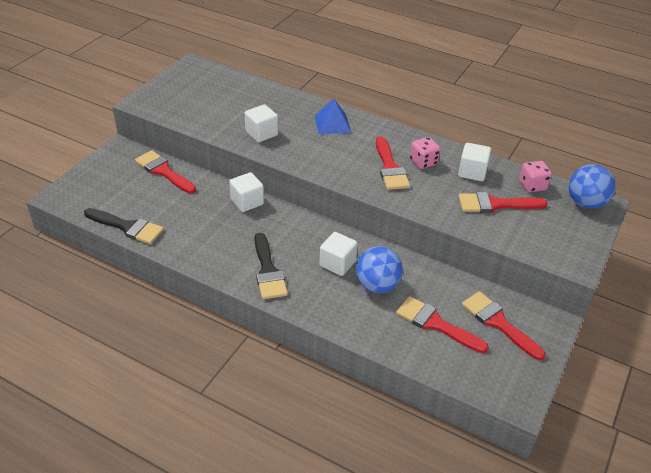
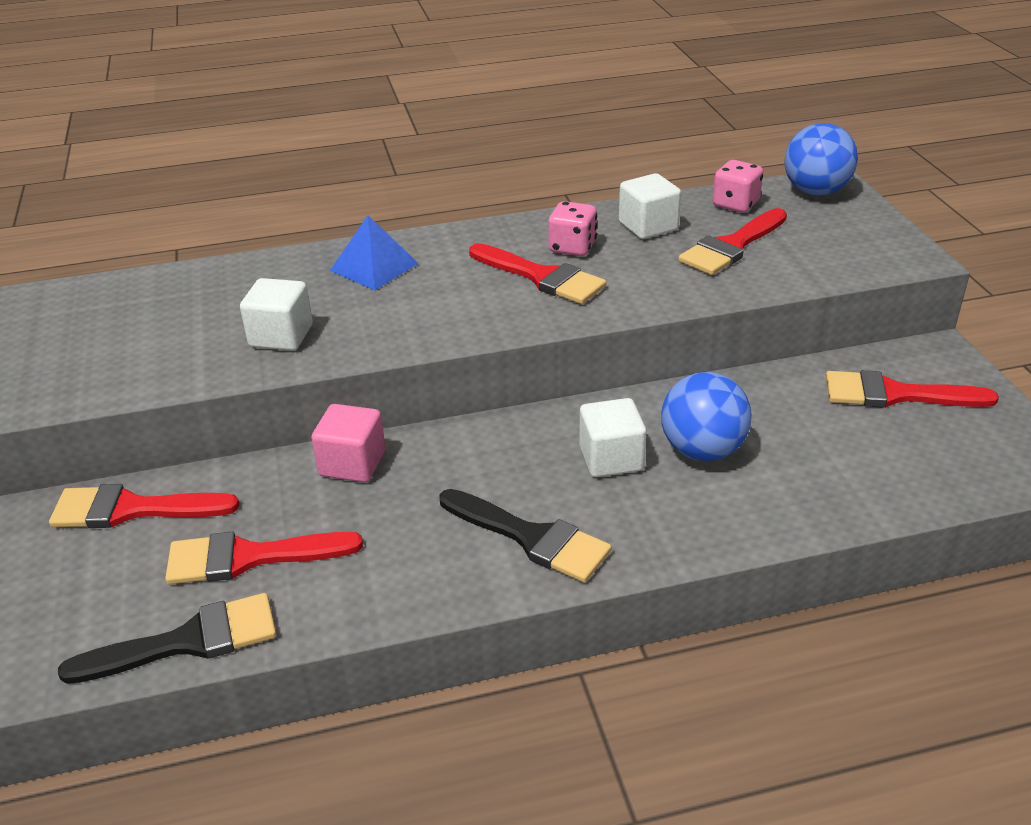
camera: 40 degrees left, 5 degrees down
(247, 202) = (352, 463): white cube -> pink cube
(435, 324) = (838, 446): red brush -> red brush (250, 557)

